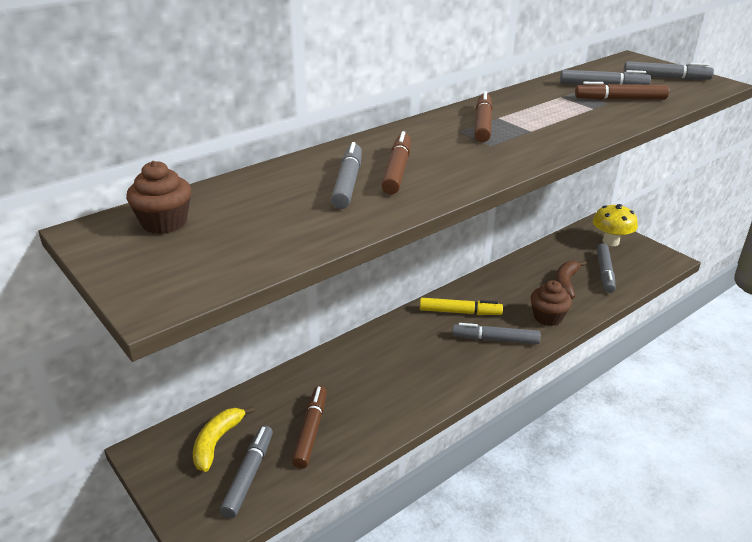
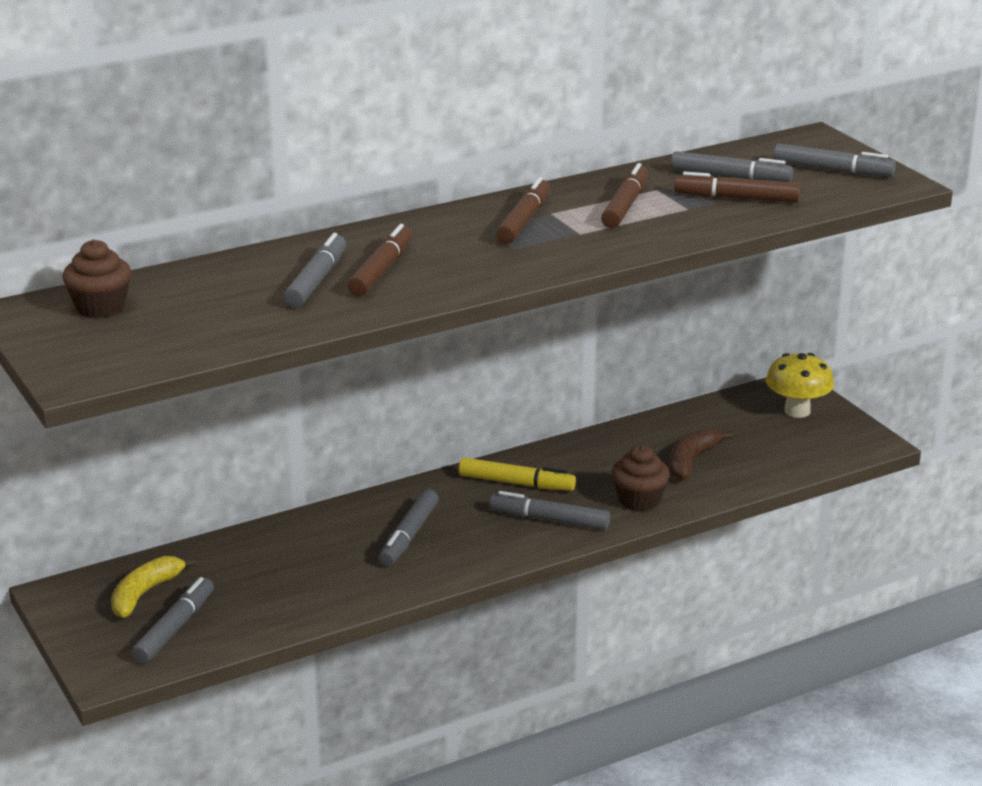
camera: 10 degrees right, 5 degrees down
(311, 431) = (263, 594): brown marker -> brown marker (625, 205)
(604, 272) = (759, 452): grey marker -> grey marker (409, 536)

